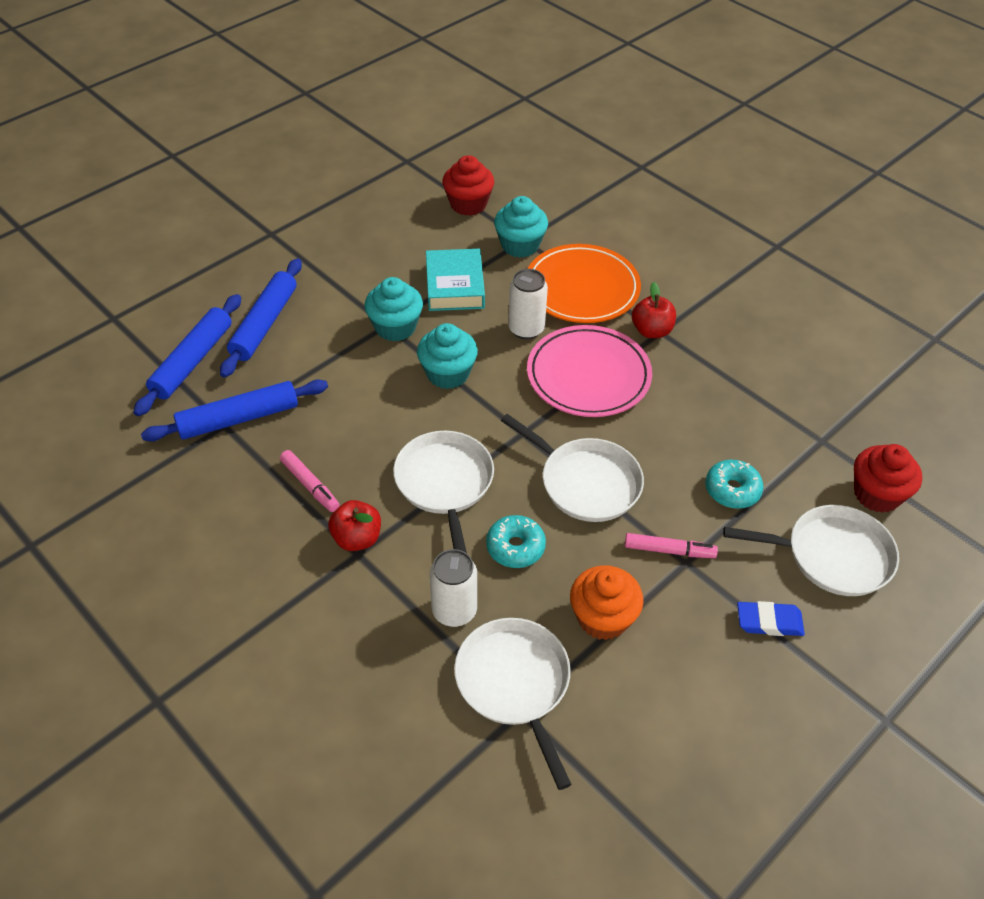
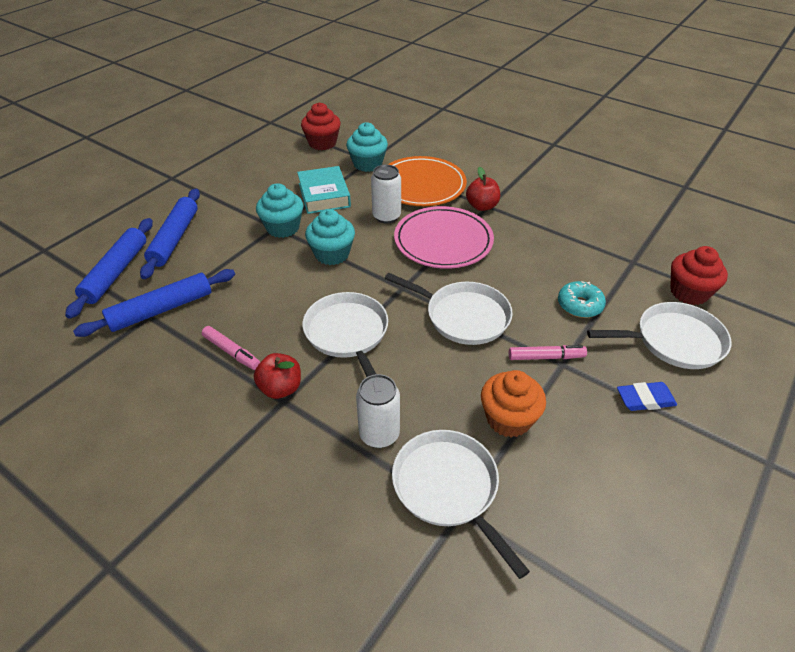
camera: 10 degrees left, 5 degrees down
(515, 547) = (419, 374): turquoise donut -> none

